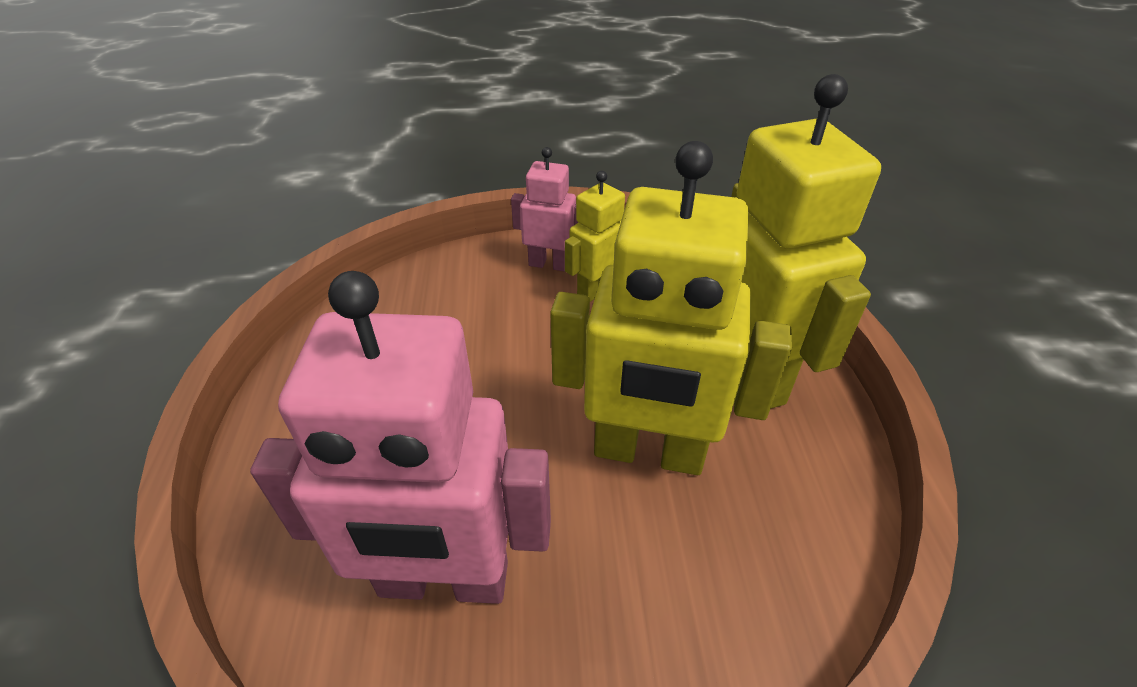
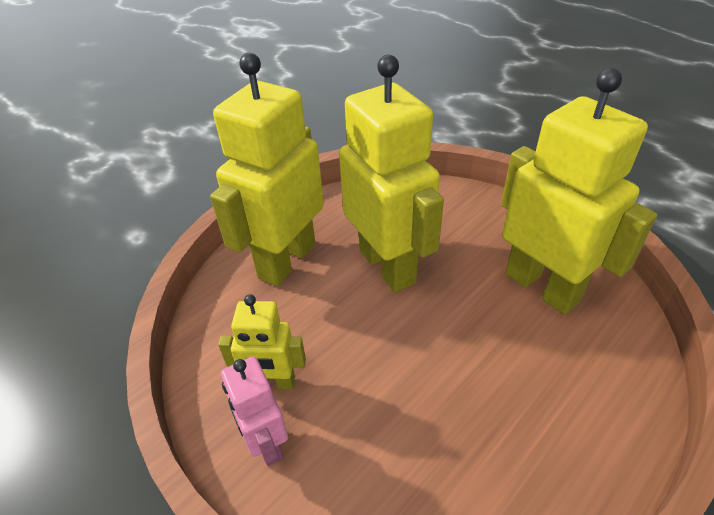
camera: 130 degrees left, 0 degrees up
(443, 580) = (542, 287): pink robot -> yellow robot

